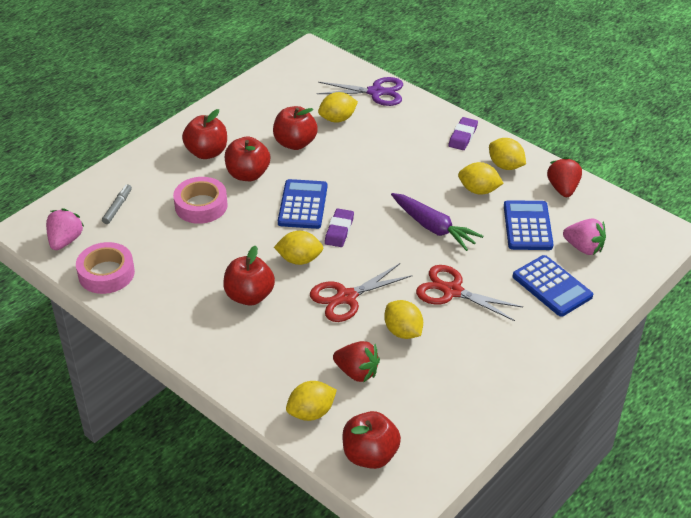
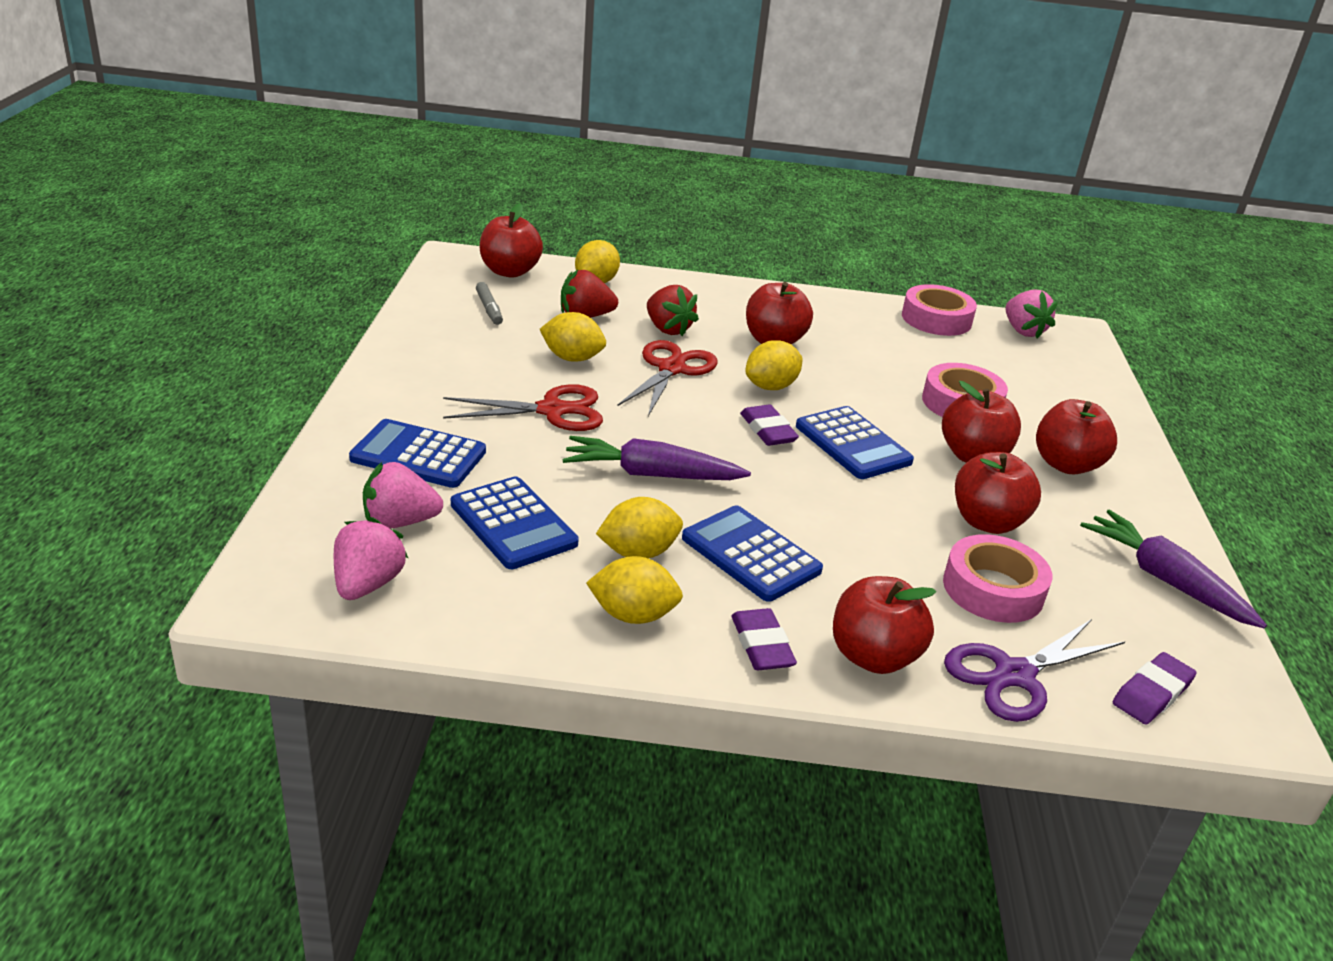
camera: 140 degrees right, 10 degrees down
(117, 207) = (1038, 373): grey marker -> grey marker (489, 309)
(257, 95) = (1164, 580): none -> purple carrot
(333, 69) = (1152, 693): none -> purple eraser
(337, 119) = (993, 589): yellow lemon -> pink tape
(422, 117) = (873, 657): none -> red apple
(427, 171) = (750, 554): none -> blue calculator
(563, 189) = (497, 610): red strawberry -> red strawberry (668, 329)
(614, 221) = (367, 584): none -> pink strawberry

